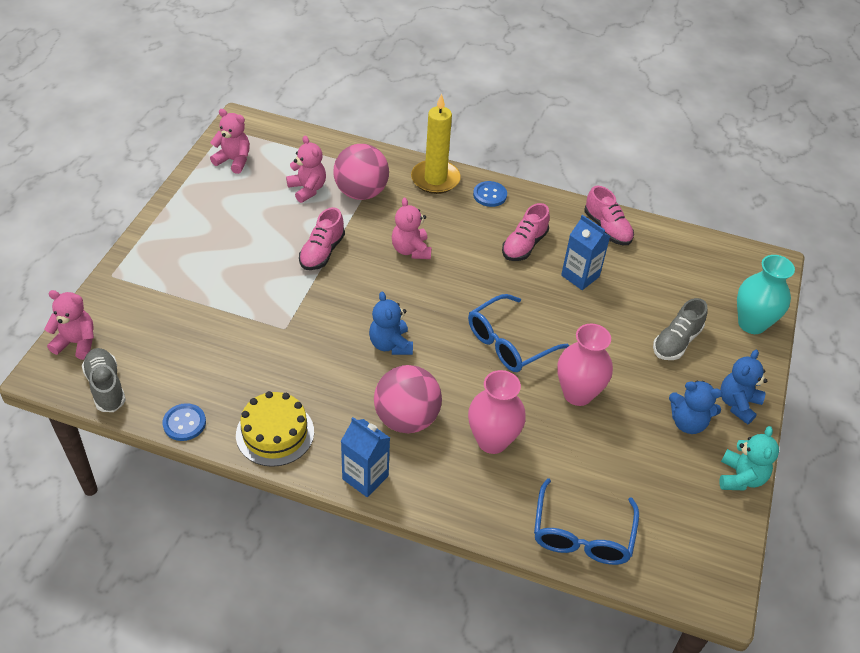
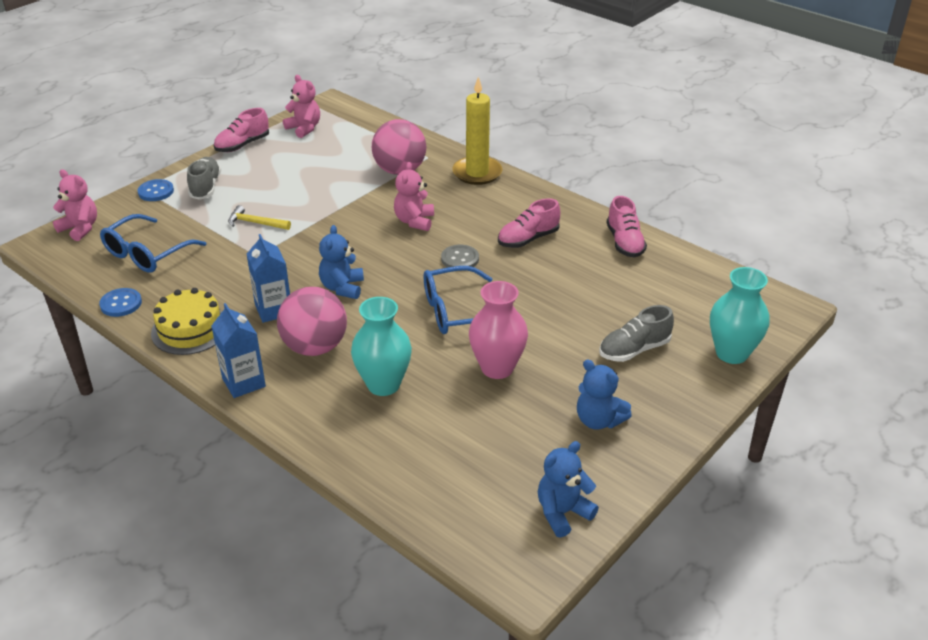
camera: 25 degrees right, 10 degrees down
(106, 387) = (79, 263): grey shoe -> grey shoe (205, 187)
(258, 290) = (255, 223): none -> yellow hammer
(307, 189) = (353, 159): pink teddy bear -> none
(322, 252) = (332, 207): pink shoe -> pink shoe (242, 145)
(477, 283) = (460, 259): none -> grey button
(490, 195) = (522, 194): blue button -> blue button (156, 191)
(492, 440) = (383, 384): pink vase -> turquoise vase
(580, 276) = (568, 274): blue carton -> blue carton (273, 310)
(582, 535) = (417, 485): blue glasses -> blue glasses (147, 254)
(737, 404) = (666, 418): blue teddy bear -> blue teddy bear (562, 513)
(740, 477) = (625, 483): turquoise teddy bear -> none

